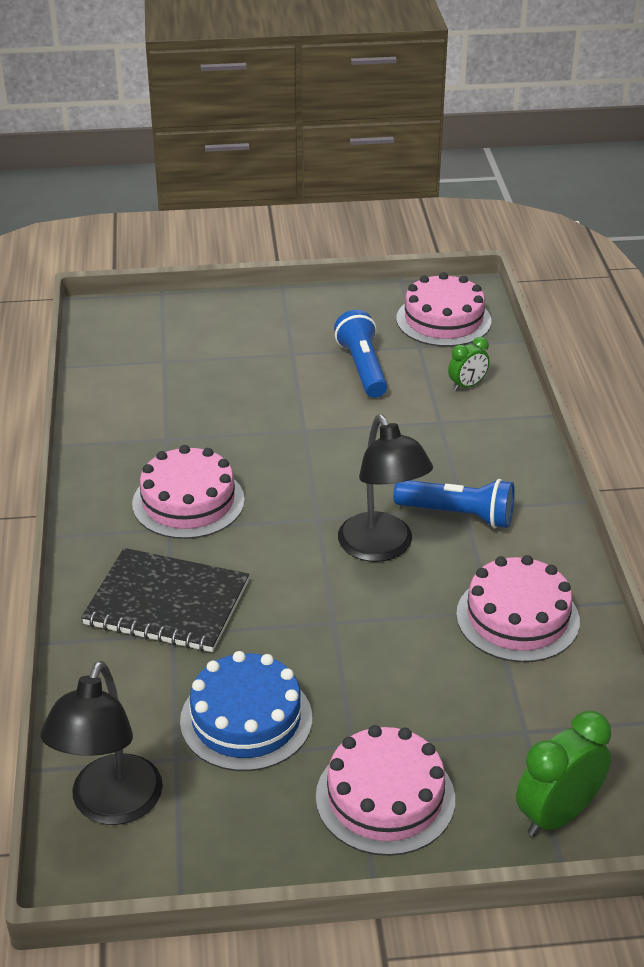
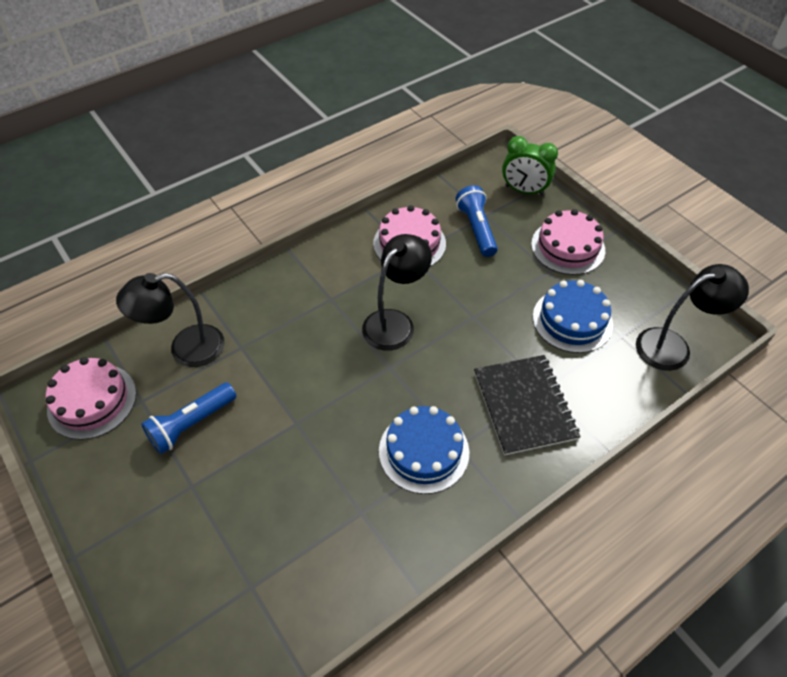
camera: 120 degrees left, 15 degrees up
(188, 502) = (424, 451): pink cake -> blue cake
(458, 515) = (339, 299): blue flashlight -> blue flashlight (476, 229)
(467, 385) = (186, 349): green clock -> black lamp

